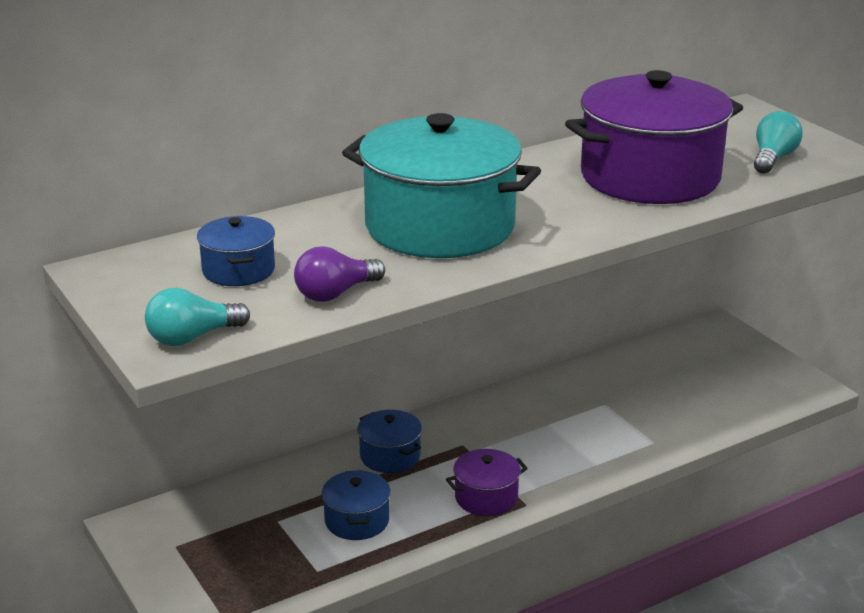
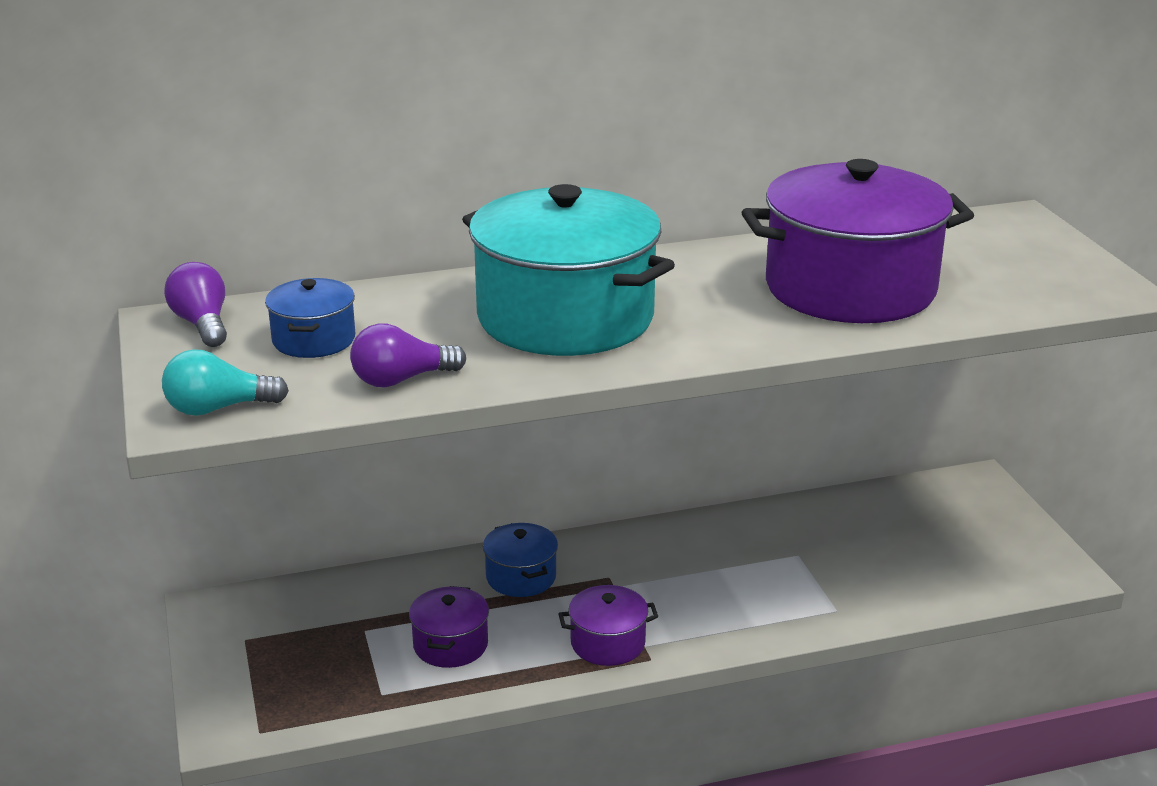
camera: 15 degrees right, 0 degrees up
(130, 269) = (202, 324): none -> purple light bulb
(357, 521) = (450, 645): blue pot -> purple pot
(773, 158) = (1018, 283): turquoise light bulb -> none

